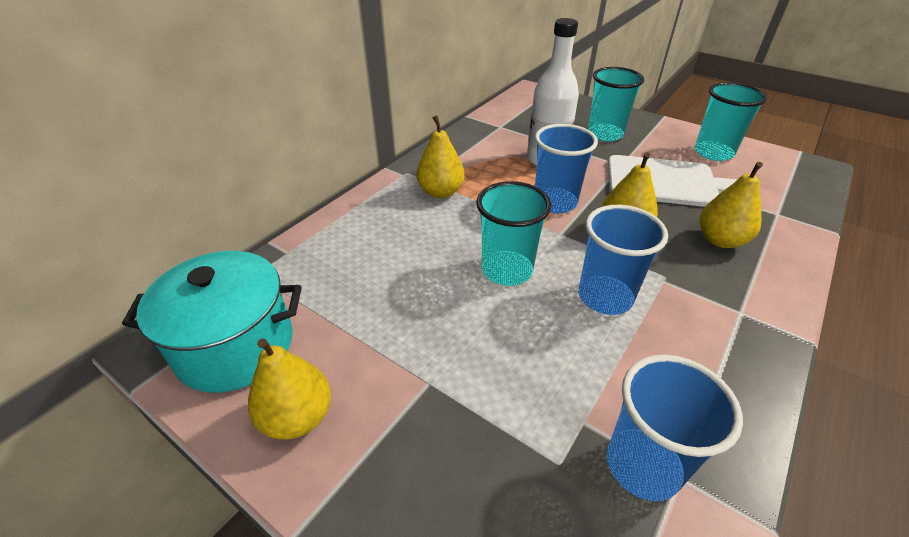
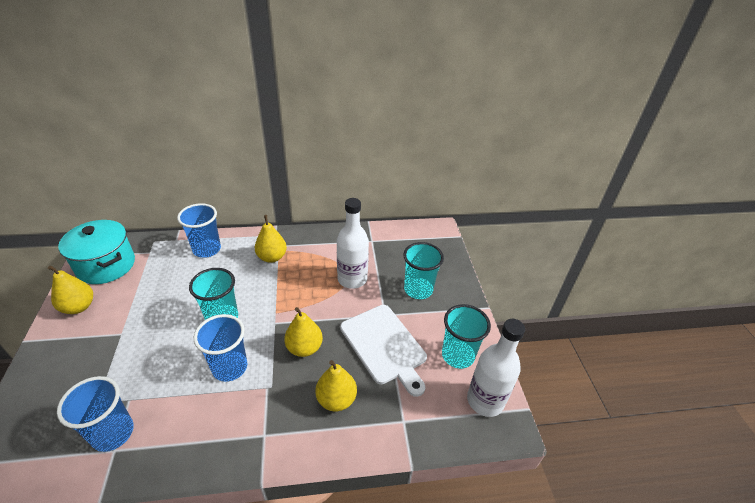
camera: 45 degrees right, 0 degrees up
(555, 202) = (306, 305): blue cup -> blue cup (207, 249)
(779, 164) = (485, 400): none -> white bottle

